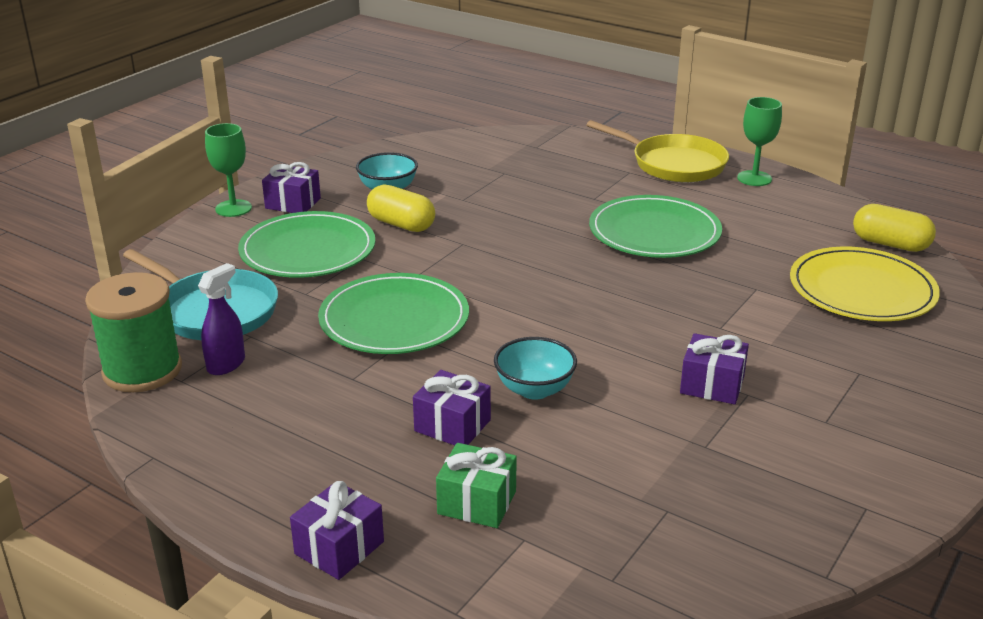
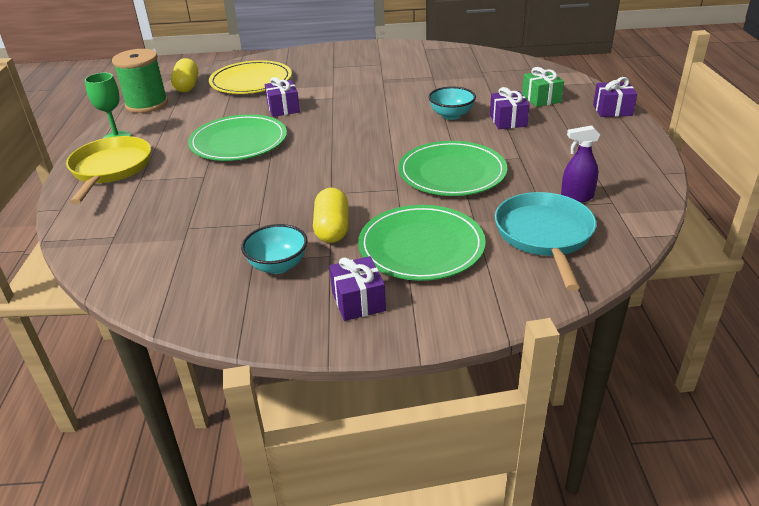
camera: 125 degrees left, 5 degrees up
(142, 370) = (631, 220): green spool -> green spool (147, 104)
(233, 208) = (407, 330): green goblet -> none
(712, 385) = (386, 86): purple gift -> purple gift (283, 108)

